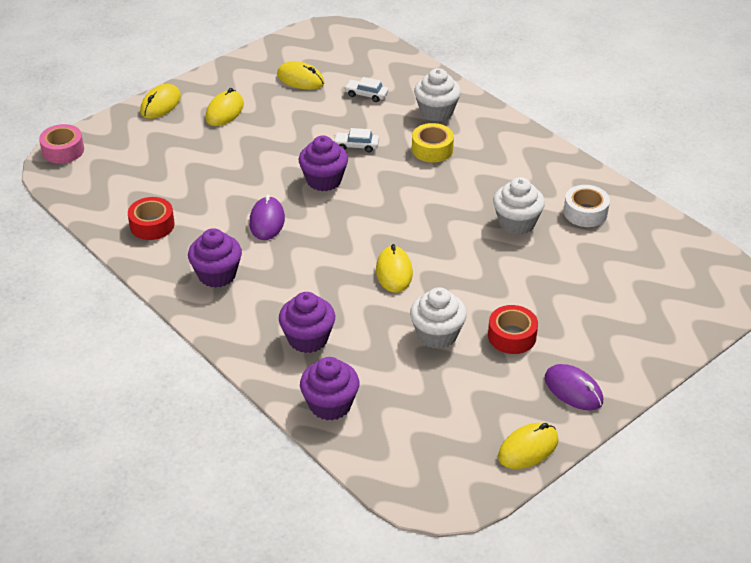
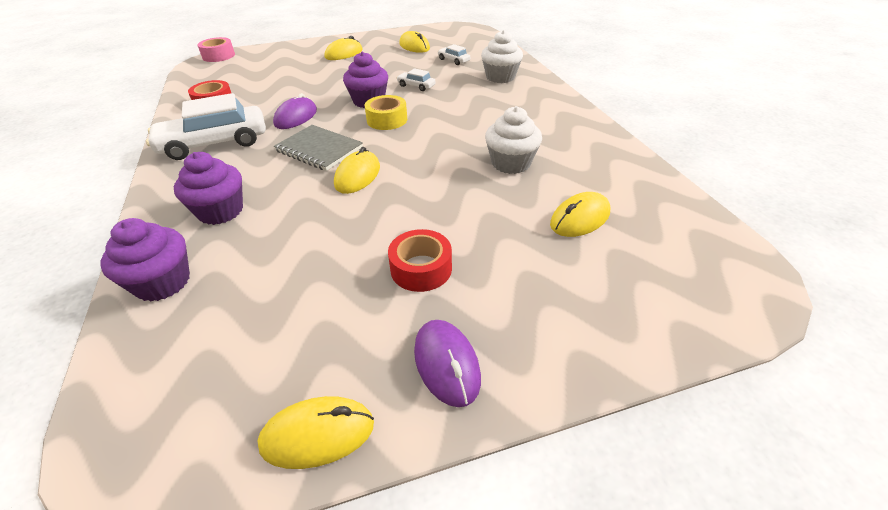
camera: 25 degrees right, 0 degrees up
(160, 104) = (307, 45): yellow mouse -> yellow mouse (580, 218)
(217, 275) = (214, 143): purple cupcake -> white car
(331, 254) = (319, 149): none -> grey notebook
(432, 149) = (476, 98): yellow tape -> yellow tape (387, 120)
(437, 334) = (343, 243): white cupcake -> none
(585, 212) = (590, 170): white tape -> none

